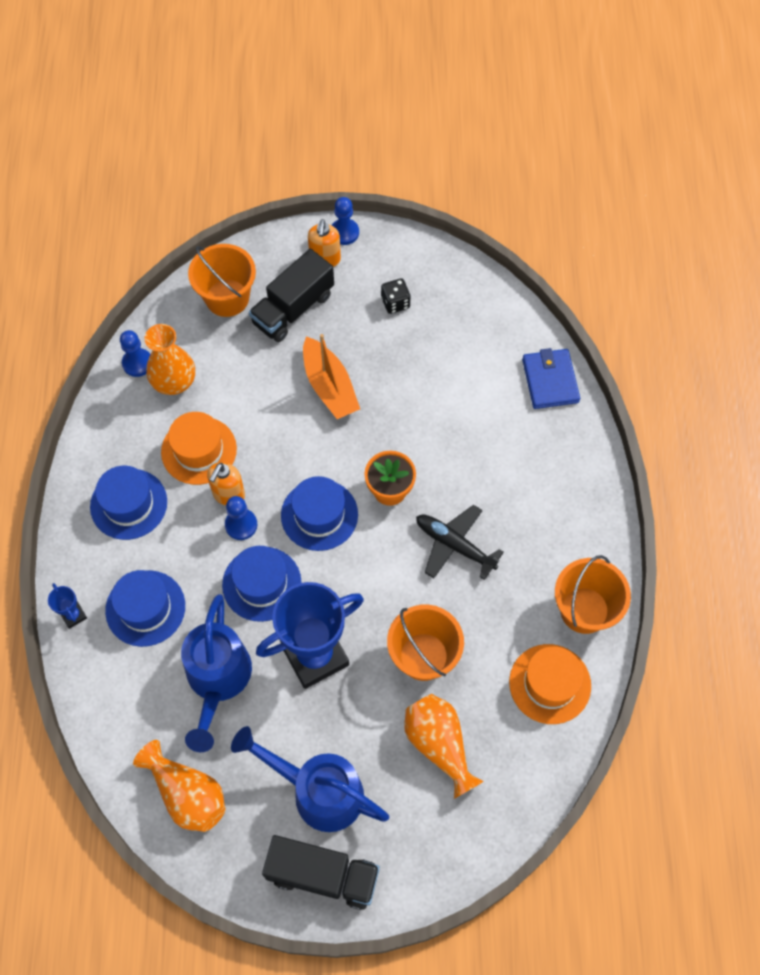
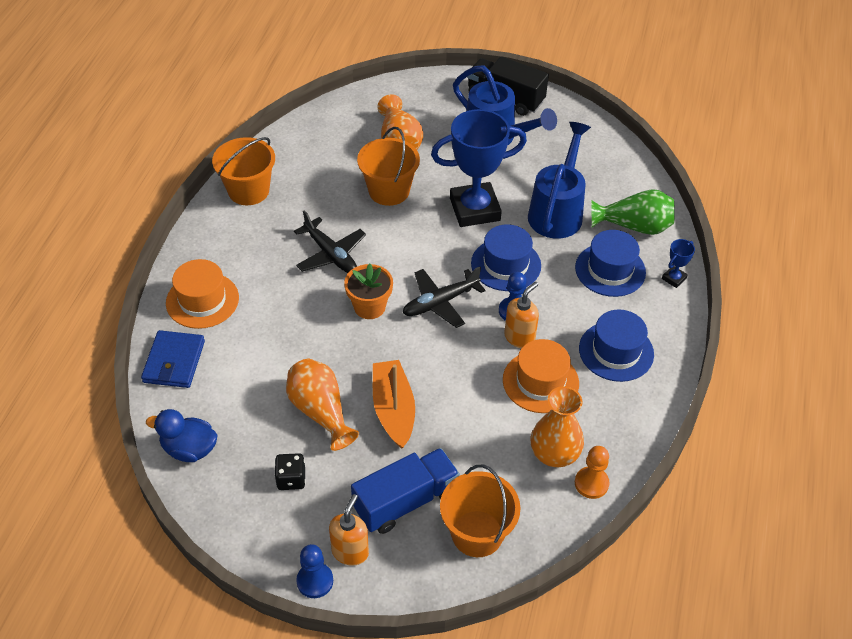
camera: 165 degrees left, 15 degrees down
(73, 615) = (674, 278): blue trophy -> blue trophy turned 60 degrees clockwise
(124, 682) = (634, 226): none -> green vase
(137, 363) = (591, 483): blue pawn -> orange pawn
(187, 794) = (593, 154): orange vase -> orange vase (320, 412)
(293, 309) = (405, 501): black truck -> blue truck
(319, 515) = (440, 302): blue hat -> black plane
(492, 306) = (189, 449): none -> blue duck
(550, 684) = (300, 156): orange hat -> orange hat (202, 300)

